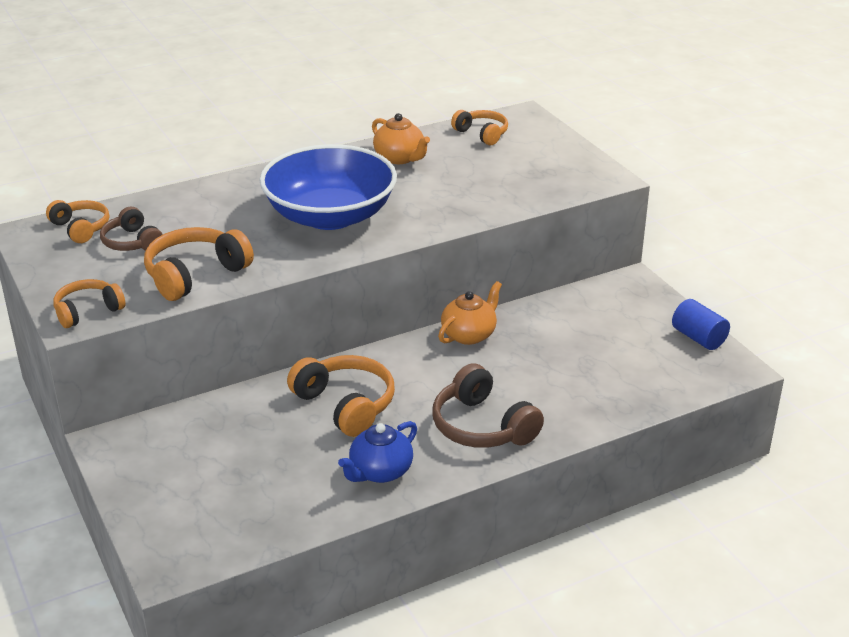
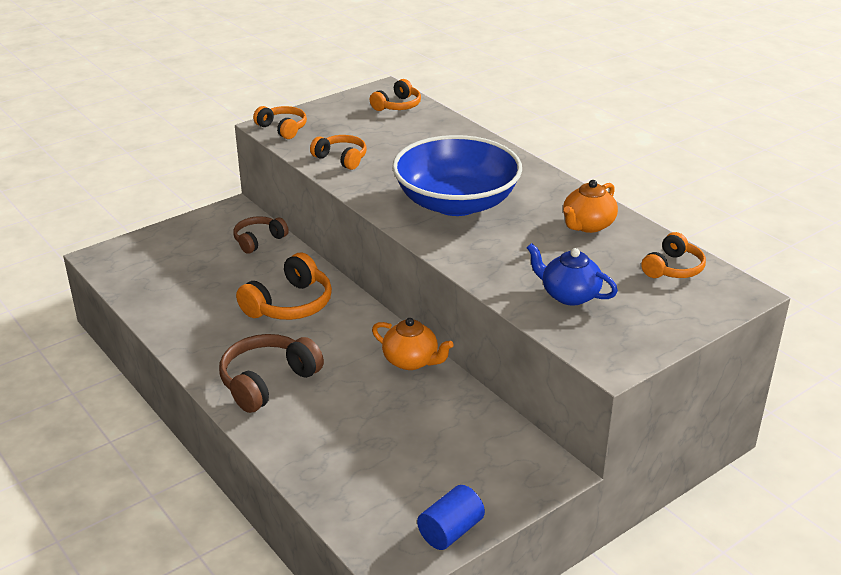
camera: 80 degrees right, 0 degrees up
(132, 242) = (383, 127): brown headphones -> brown headphones (259, 240)
(195, 275) = (341, 158): orange headphones -> orange headphones, size x0.63
(380, 472) = (202, 333): blue teapot -> blue teapot (569, 295)

